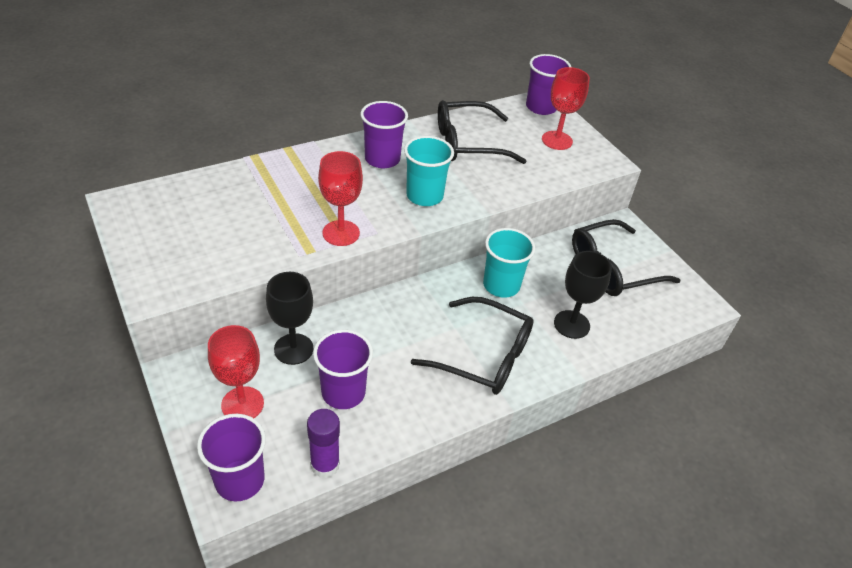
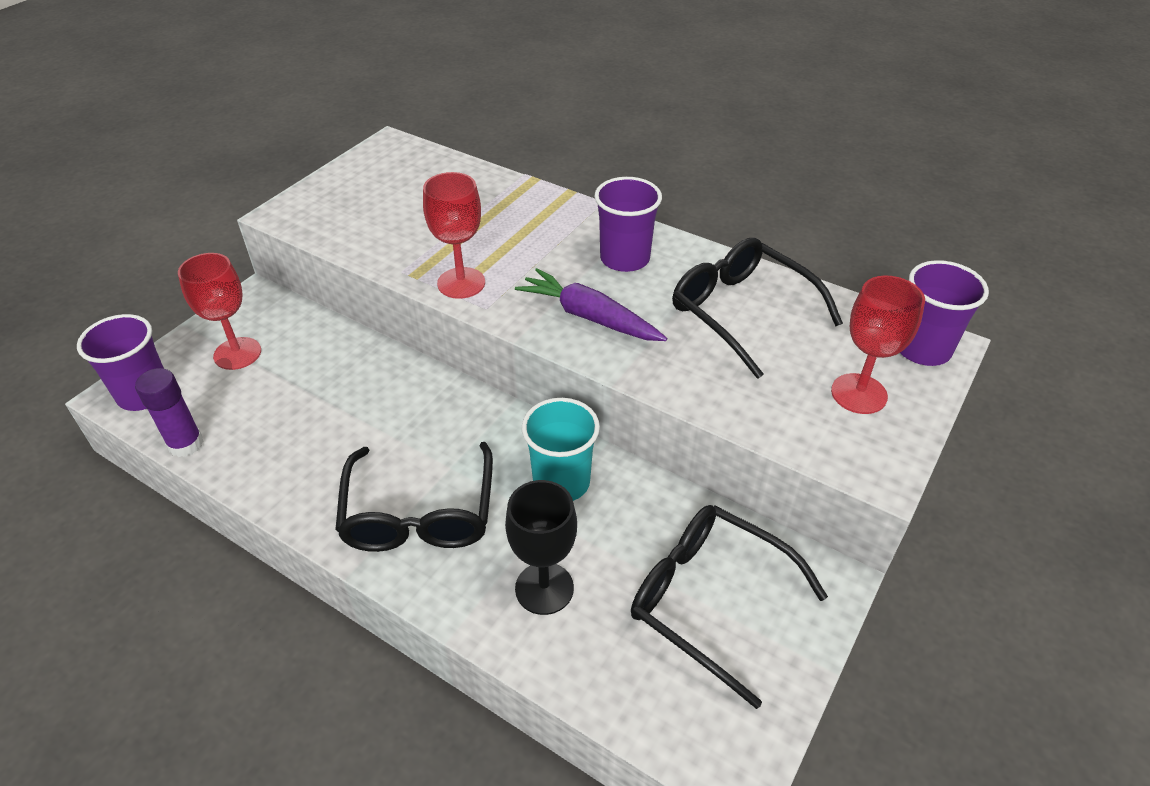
camera: 65 degrees right, 0 degrees up
(293, 349) = (330, 353): black goblet -> none
(343, 392) = (290, 415): purple cup -> none
(424, 196) = (589, 317): turquoise cup -> purple carrot

